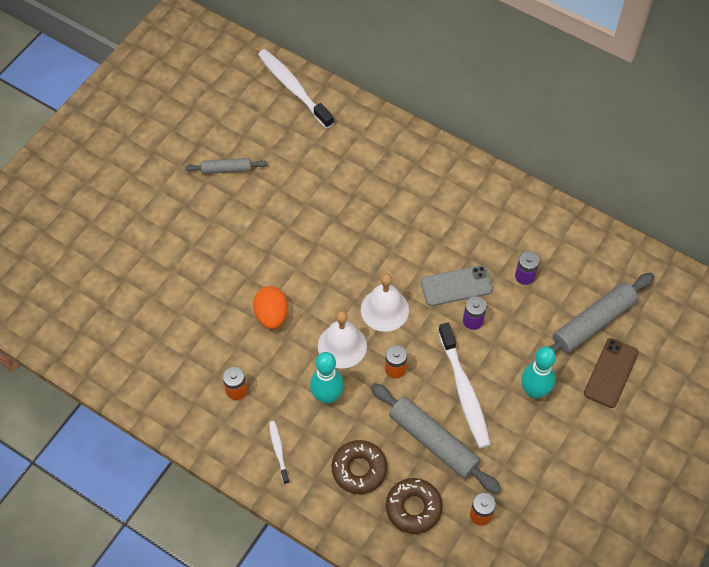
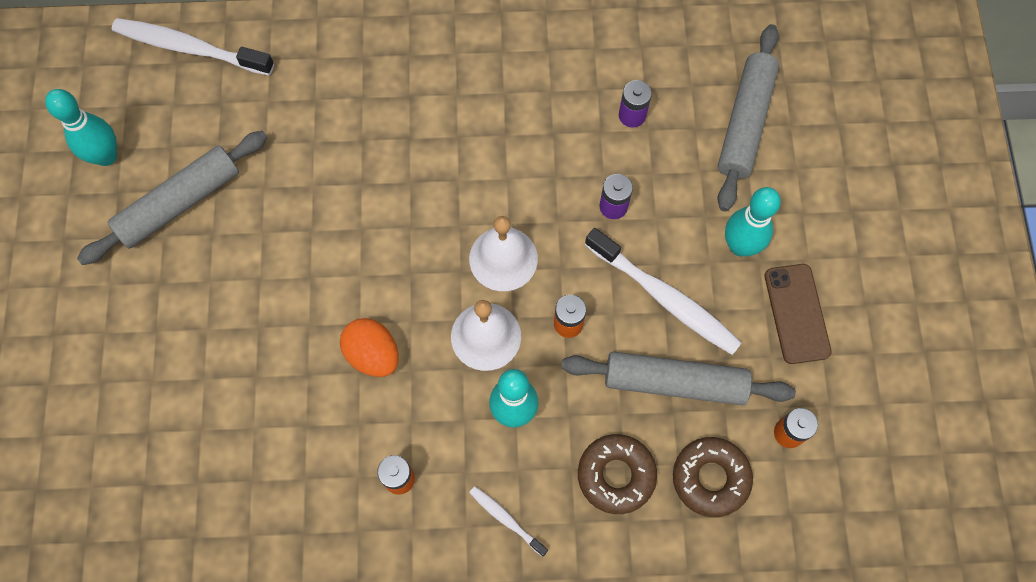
camera: 35 degrees left, 10 degrees up
(206, 121) = (106, 156): none -> turquoise bowling pin
(227, 169) = (179, 203): grey rolling pin -> grey rolling pin, size x1.78
(456, 286) = (564, 176): grey phone -> none
(611, 373) = (805, 169): brown phone -> brown phone (797, 313)

